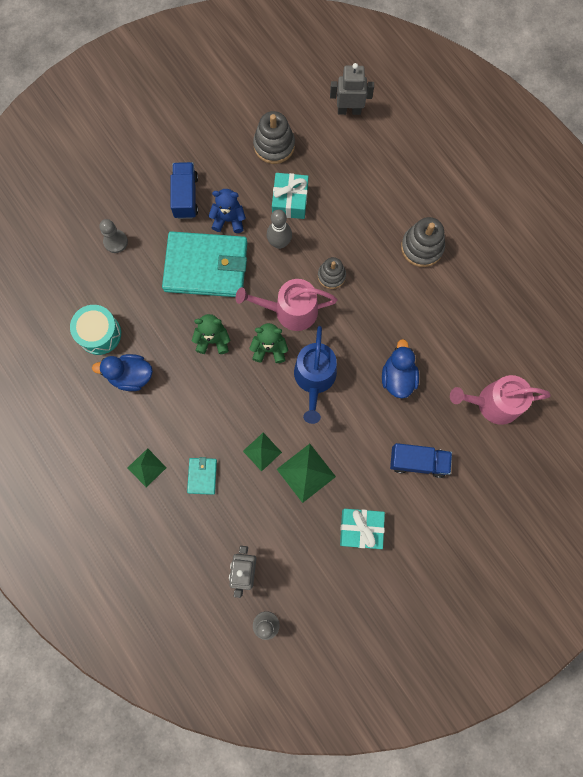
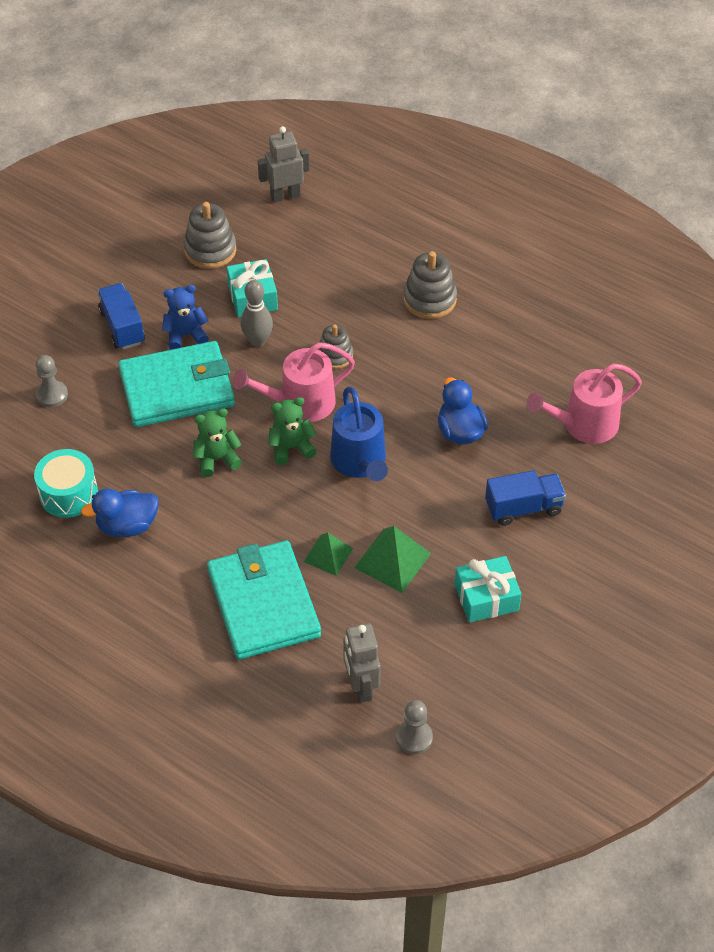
camera: 20 degrees left, 25 degrees down
(146, 467) = (187, 616): green pyramid -> none
(202, 476) = (263, 603): turquoise wallet -> turquoise wallet, size x2.37

